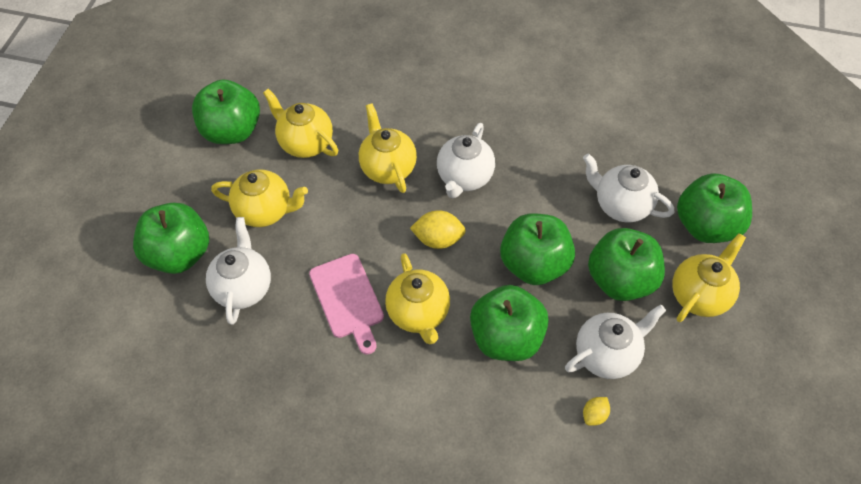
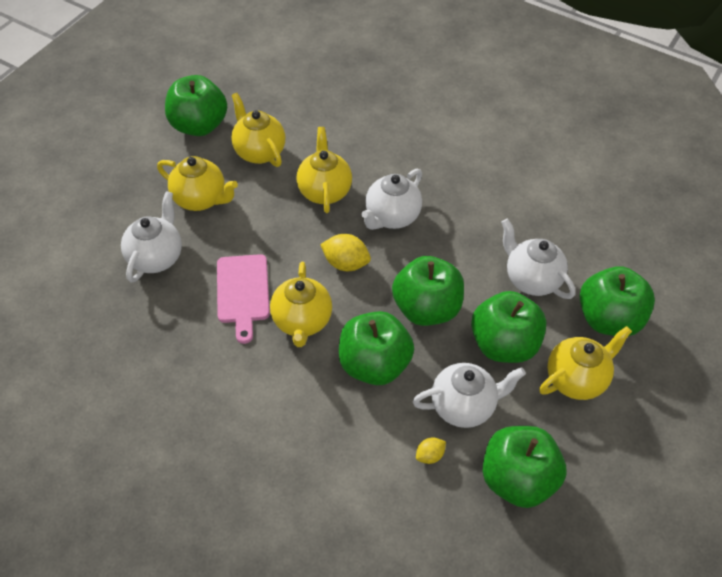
camera: 15 degrees right, 5 degrees down
(180, 254) = (113, 215): green apple -> green apple (517, 479)

